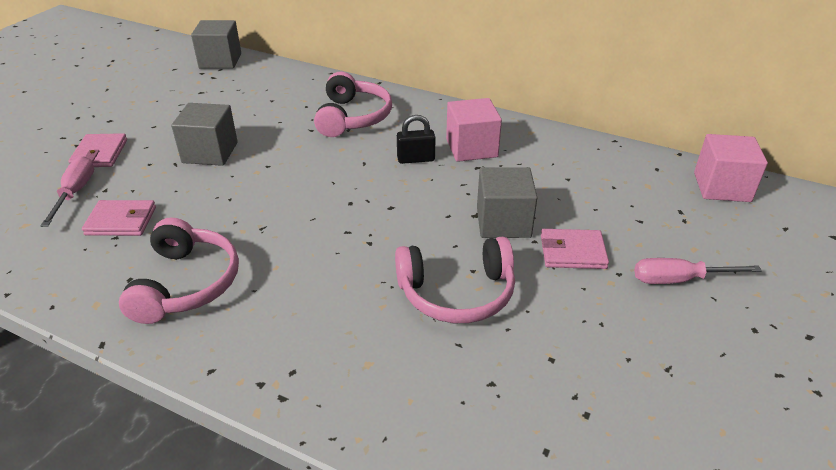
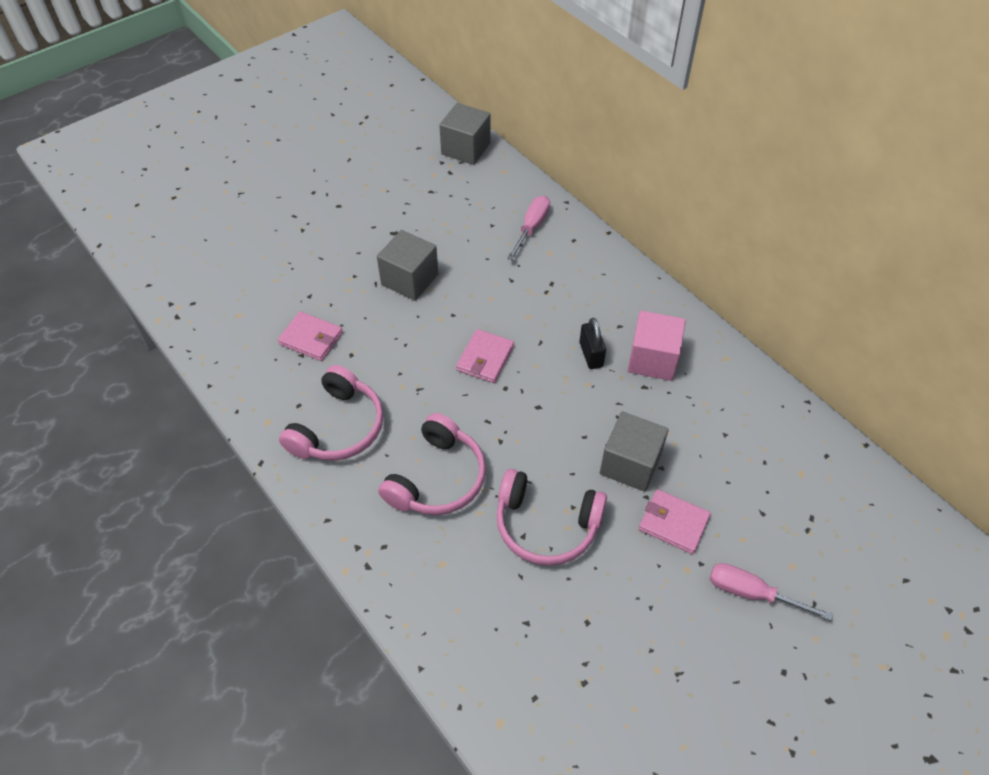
camera: 25 degrees right, 15 degrees up
(75, 192) = (285, 291): pink screwdriver -> pink screwdriver (531, 227)
(100, 153) = (318, 248): pink wallet -> pink wallet (485, 358)
(353, 117) = (558, 276): pink headphones -> pink headphones (437, 478)
(416, 159) = (591, 355): black padlock -> black padlock turned 60 degrees clockwise
(722, 187) = (878, 505): pink cube -> none

